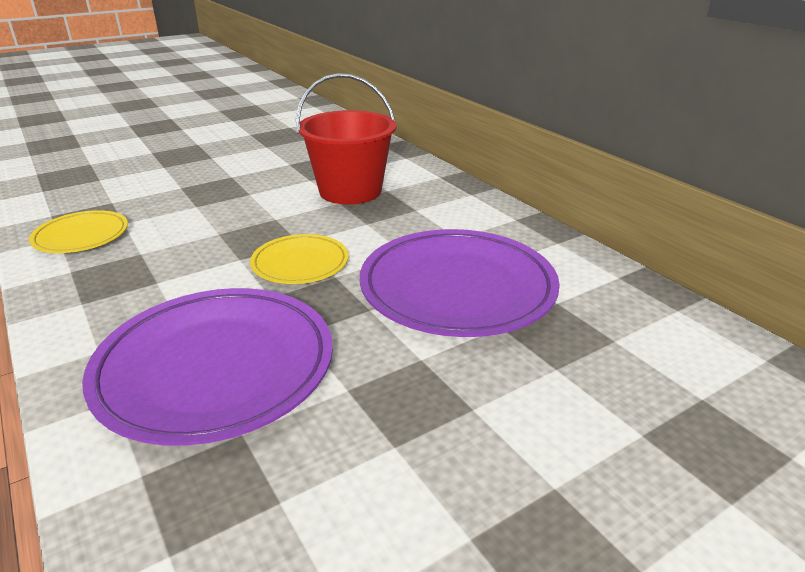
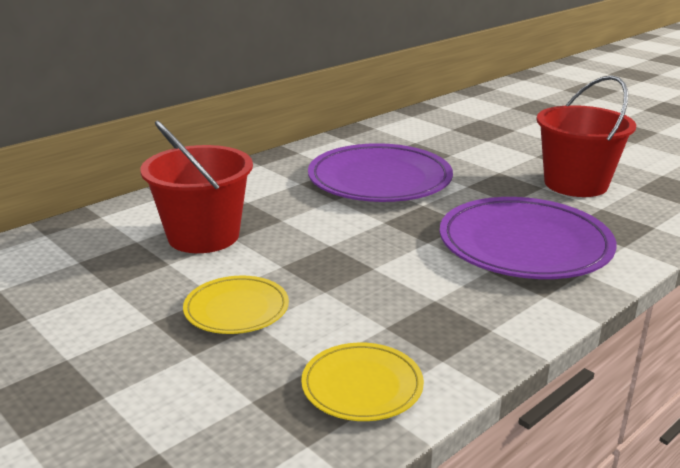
camera: 100 degrees left, 5 degrees down
(300, 263) = (369, 238): yellow plate -> yellow plate (236, 309)
(396, 503) = (575, 184): none -> red bucket

